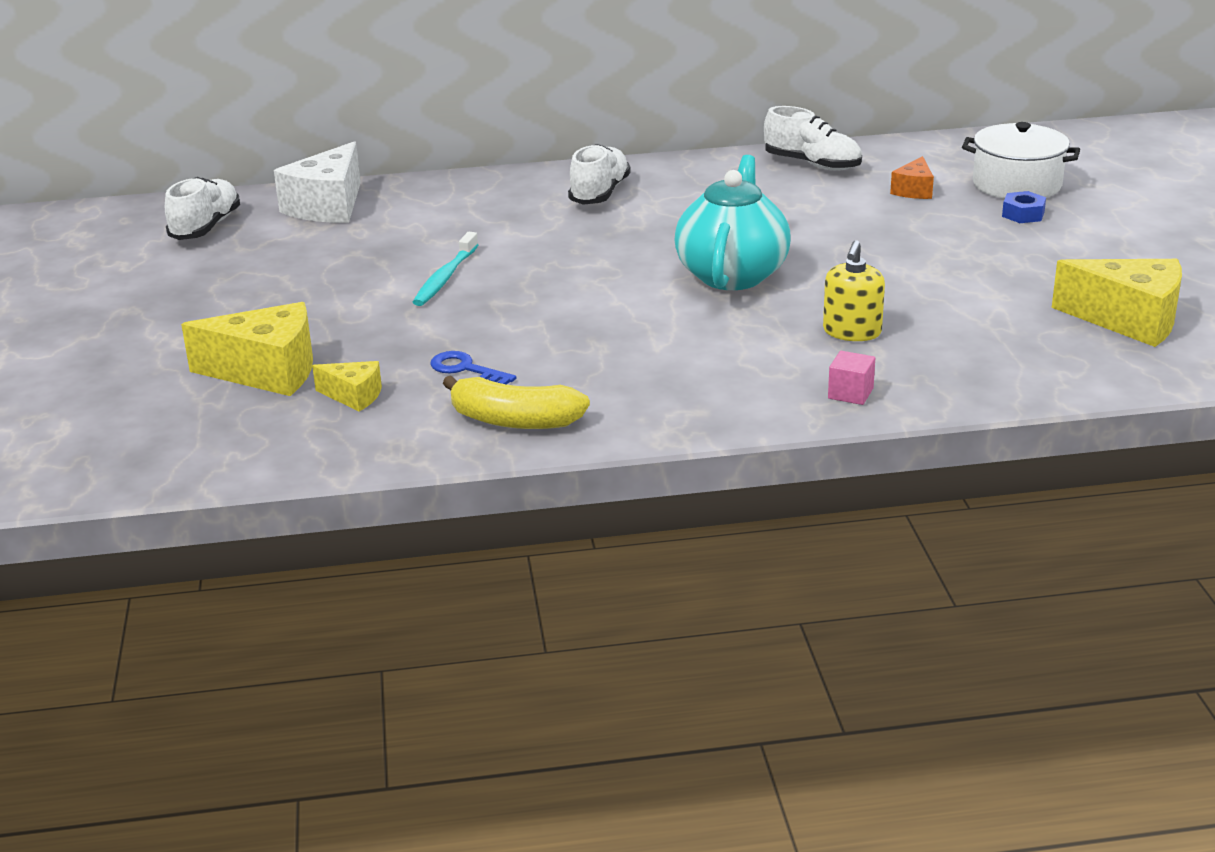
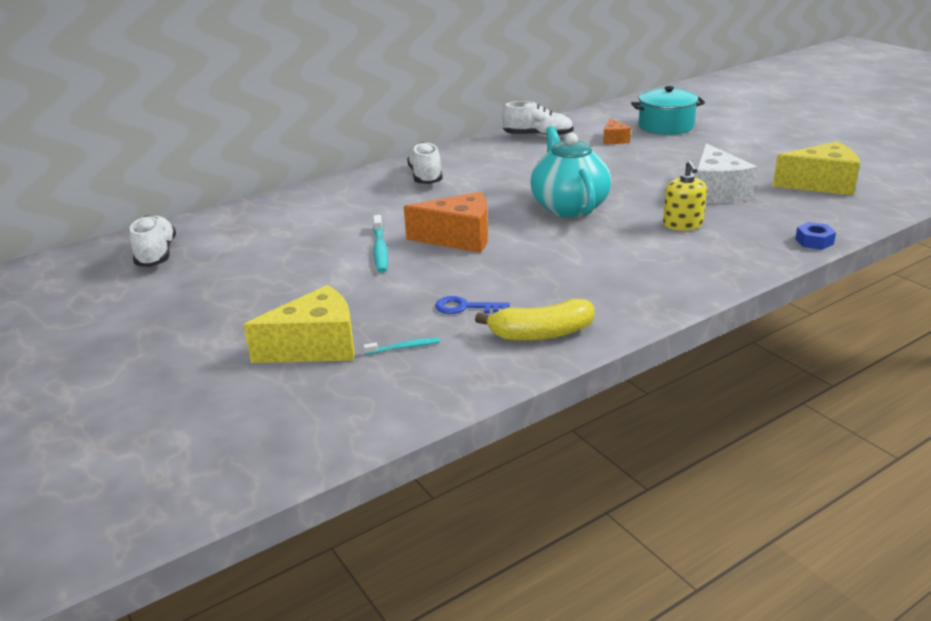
camera: 25 degrees left, 0 degrees up
(328, 206) = (240, 221): white cheese -> white cheese (716, 192)
(354, 396) = (404, 347): yellow cheese -> turquoise toothbrush
(550, 284) = (459, 238): none -> orange cheese
(850, 393) = (730, 261): pink cube -> none
(1016, 184) = (666, 126): white pot -> turquoise pot
(1023, 214) = (690, 141): blue nut -> blue nut (814, 241)

